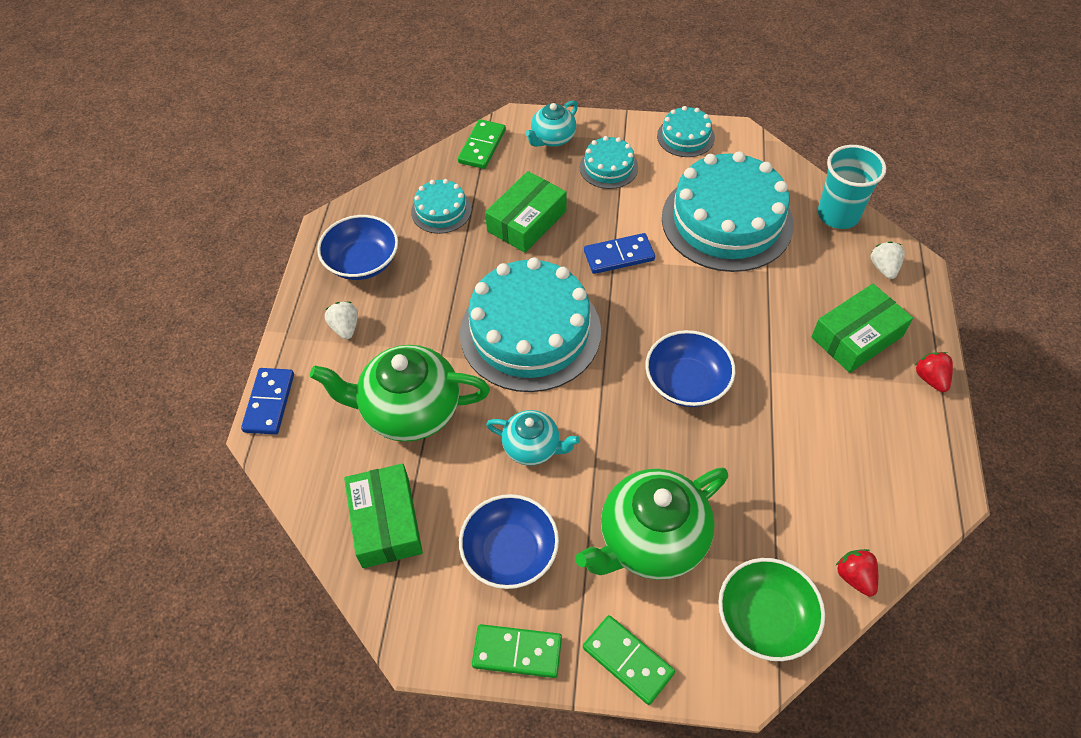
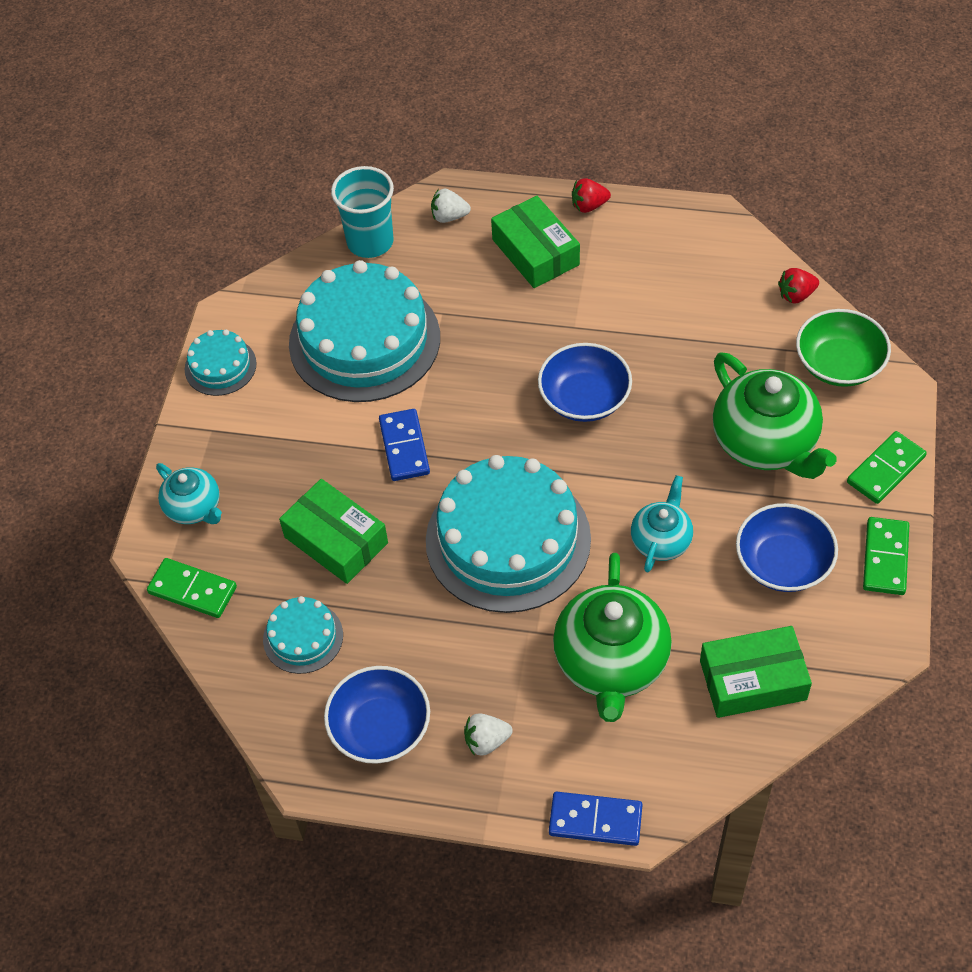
camera: 85 degrees left, 0 degrees up
(608, 167) = (258, 449): turquoise cake -> none

